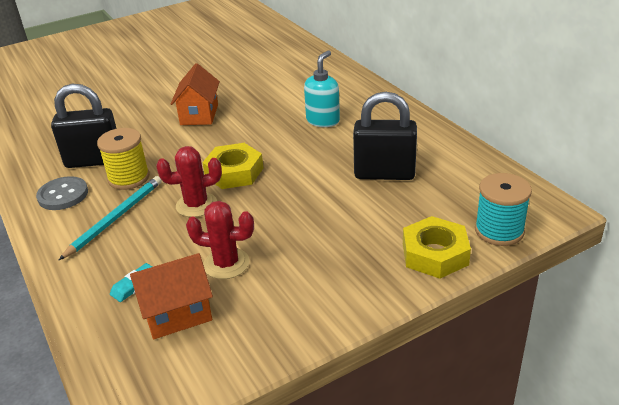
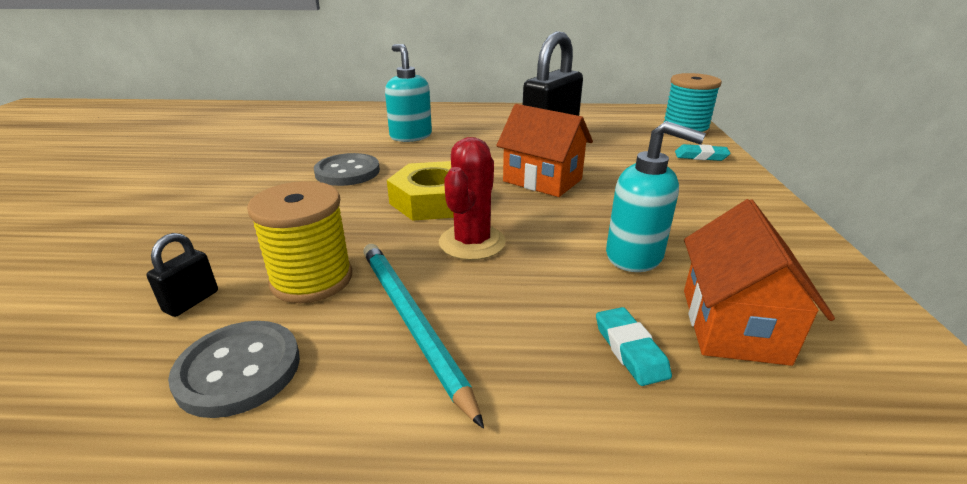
camera: 60 degrees left, 5 degrees down
(94, 161) = (191, 301): black padlock -> black padlock, size x0.42
(199, 114) = (254, 186): orange house -> orange house (542, 180)
(226, 264) = (635, 256): red cactus -> turquoise soap dispenser
(244, 129) = (347, 172): none -> grey button
(435, 254) = (701, 156): yellow nut -> turquoise eraser

